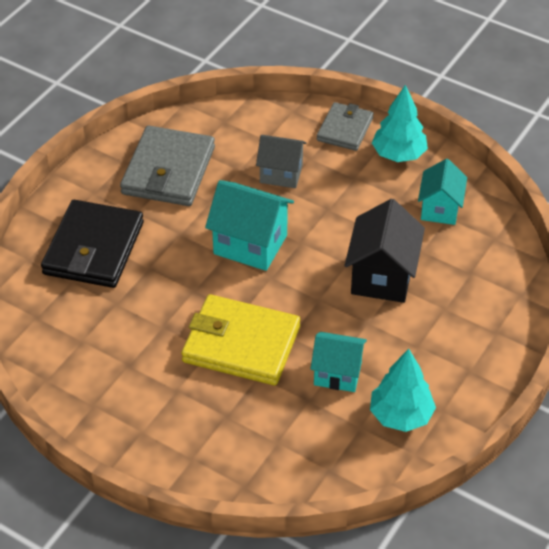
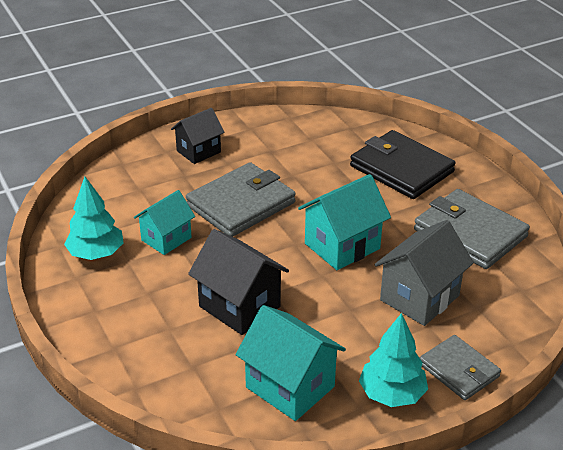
camera: 120 degrees right, 10 degrees down
(172, 428) = (198, 151): none -> black house
(241, 344) = (241, 204): yellow wallet -> grey wallet
(281, 174) = (419, 298): grey house -> grey house, size x1.50
(440, 209) = (290, 387): turquoise house -> turquoise house, size x1.50

